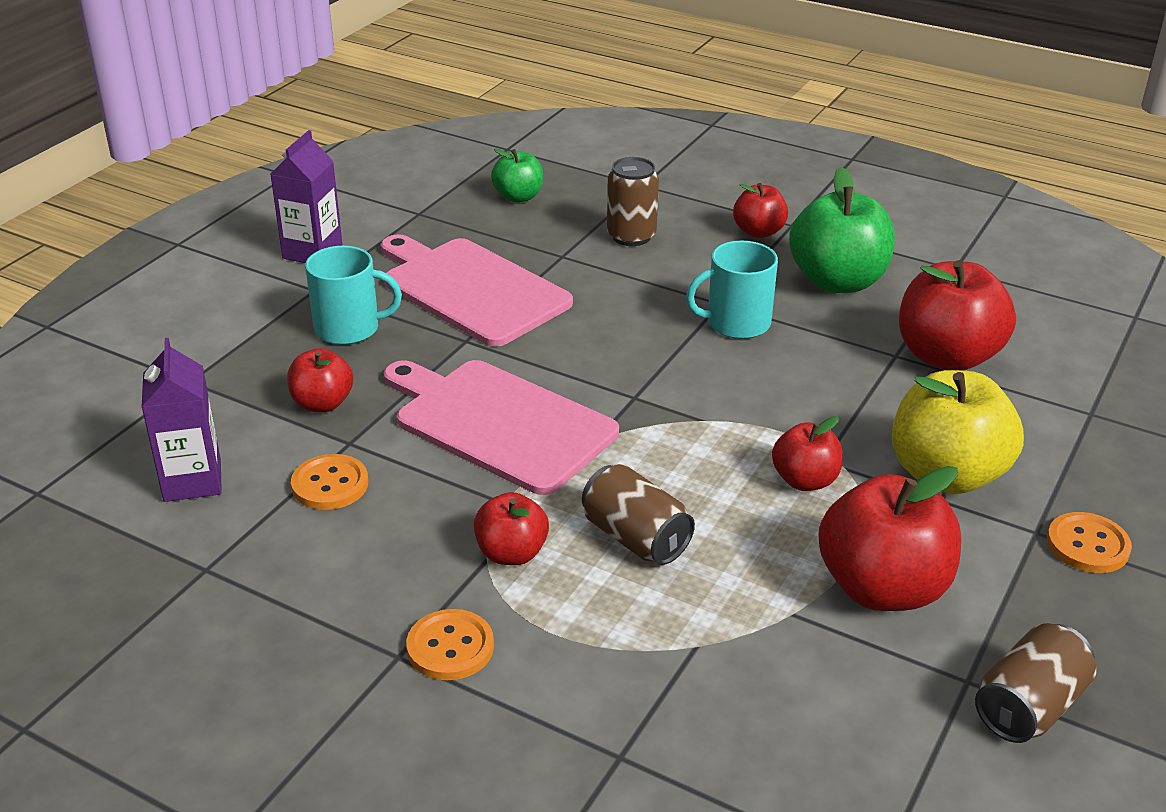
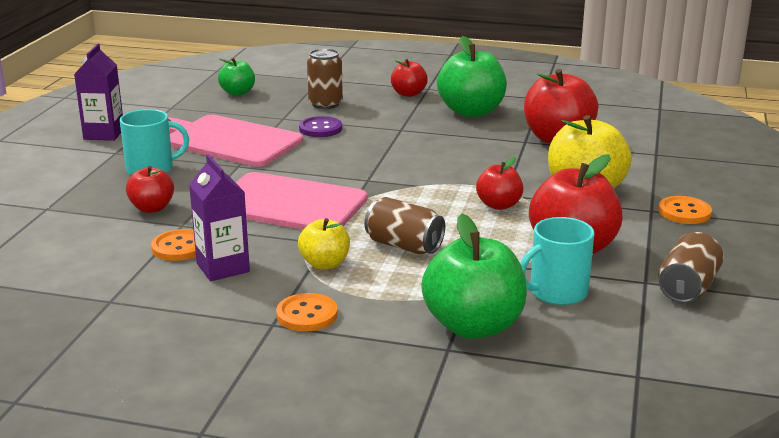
camera: 15 degrees left, 10 degrees down
(192, 481) = (76, 258): purple carton -> purple carton (223, 267)
(511, 553) = (325, 264): red apple -> yellow apple
(606, 284) = (320, 129): none -> purple button
(673, 719) = (473, 326): none -> green apple
(736, 323) = (416, 138): turquoise mug -> turquoise mug (557, 292)

